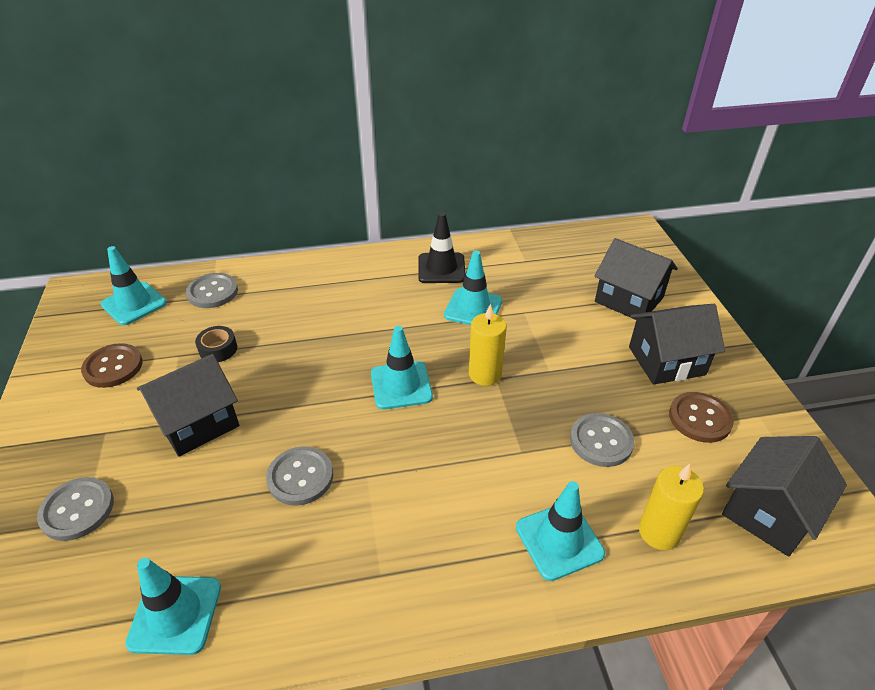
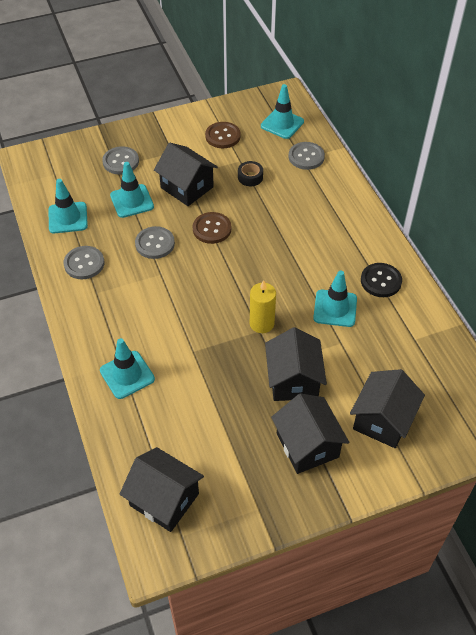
camera: 80 degrees right, 10 degrees up
(401, 385) = (239, 277): turquoise traffic cone -> turquoise traffic cone (132, 201)
(441, 268) = (381, 281): black traffic cone -> black button
(575, 358) = (293, 380): none -> black house
(601, 441) = (211, 397): grey button -> grey button (84, 263)
(659, 532) = (139, 430): yellow candle -> none
(699, 418) = (246, 464): brown button -> brown button (212, 229)

